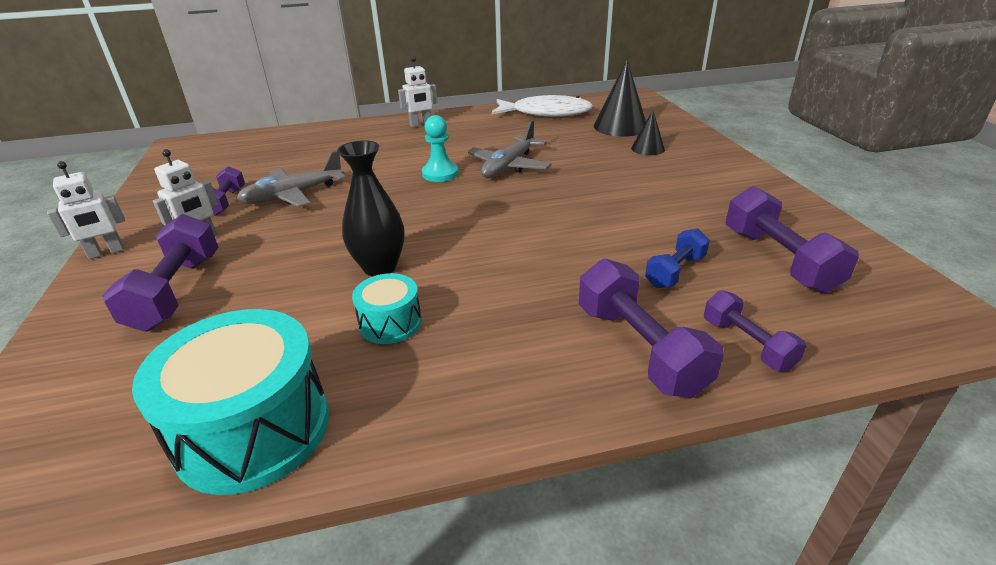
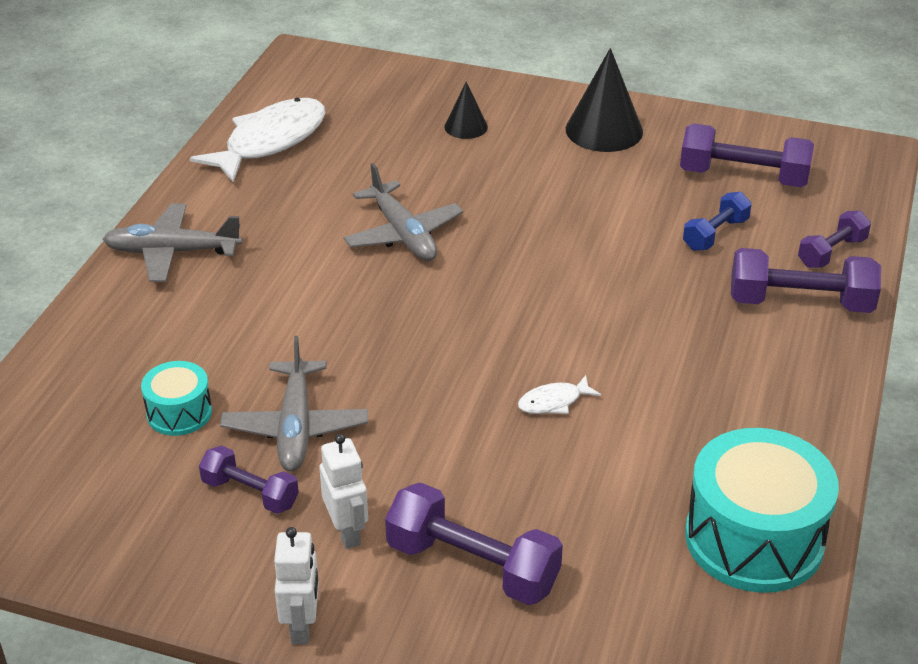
camera: 60 degrees left, 5 degrees up
(380, 267) = (553, 402): black vase -> white fish
(390, 323) = (662, 423): turquoise drum -> turquoise drum (179, 413)
(420, 124) = (172, 252): white robot -> grey plane
(440, 174) = (365, 291): turquoise pawn -> none
(620, 126) = (383, 113): black cone -> black cone (604, 130)
(675, 271) = (715, 234): blue dumbbell -> blue dumbbell turned 60 degrees clockwise
(747, 344) = (831, 252): purple dumbbell -> purple dumbbell turned 45 degrees counterclockwise

